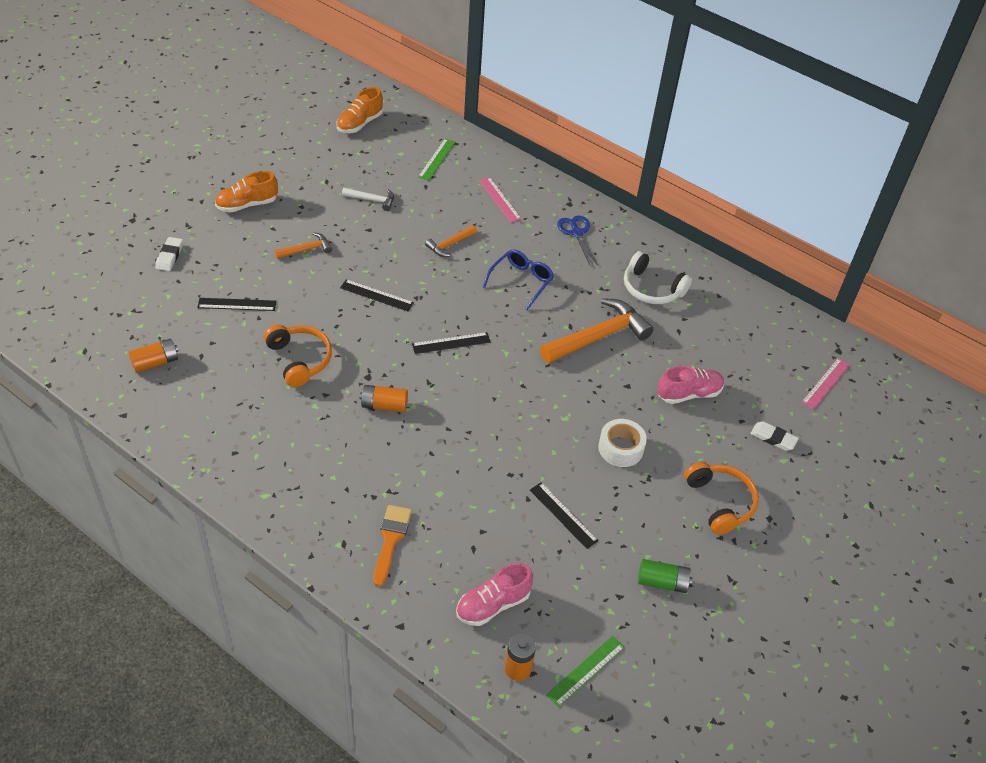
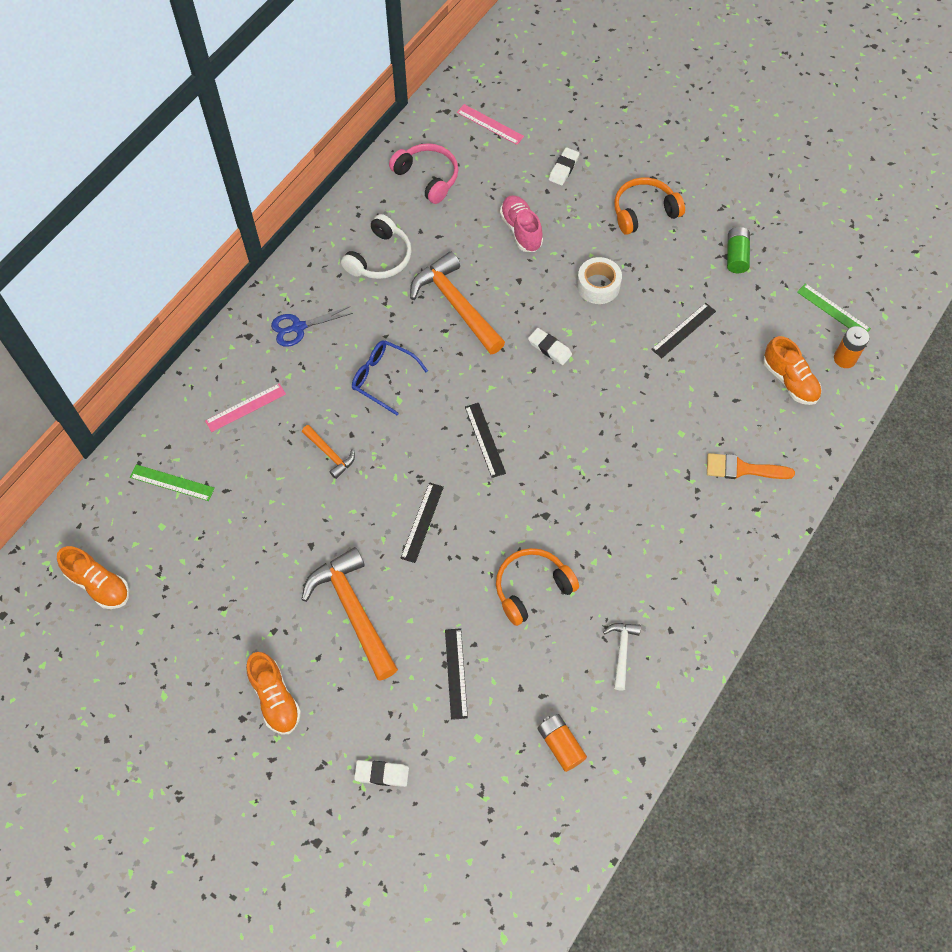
camera: 90 degrees left, 15 degrees up
(306, 249) = (353, 610): orange hammer -> orange hammer, size x1.99
(372, 200) = (256, 548): white hammer -> white hammer (622, 651)
(384, 405) = (581, 494): orange battery -> none
(493, 604) = (789, 380): pink shoe -> orange shoe
(546, 400) = (549, 348): none -> white eraser
(750, 329) = (427, 177): none -> pink headphones

